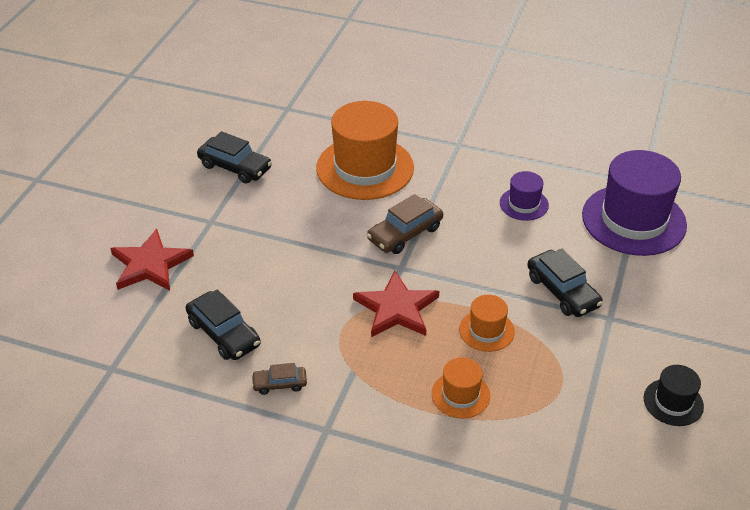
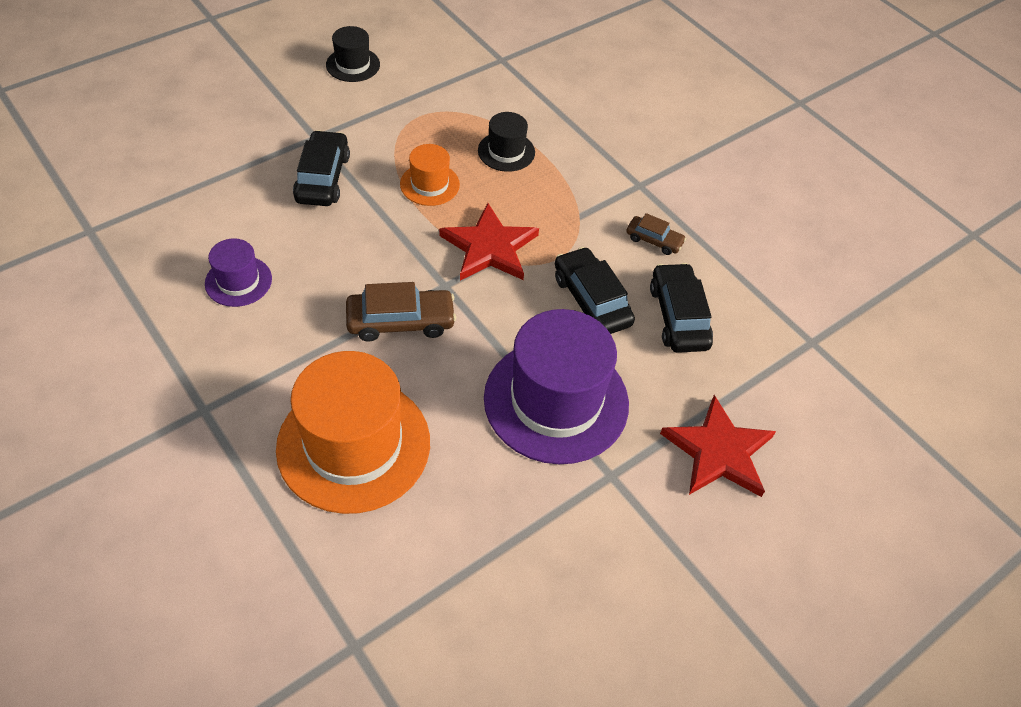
camera: 150 degrees left, 10 degrees up
(235, 167) = (520, 558): black car -> black car (591, 300)
(460, 395) = (506, 151): orange hat -> black hat
(633, 220) = (161, 201): purple hat -> purple hat (556, 400)

